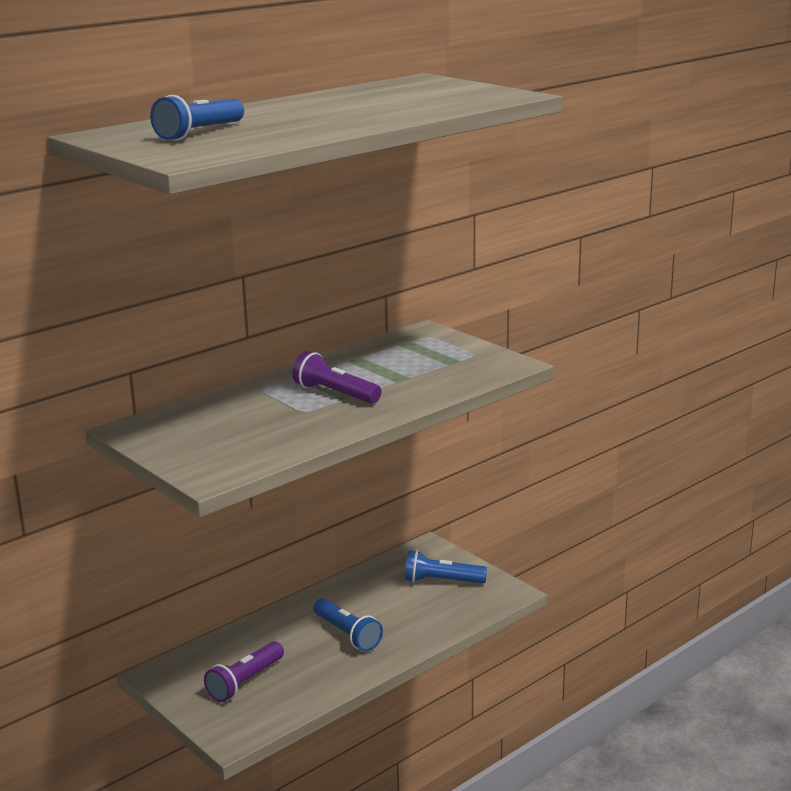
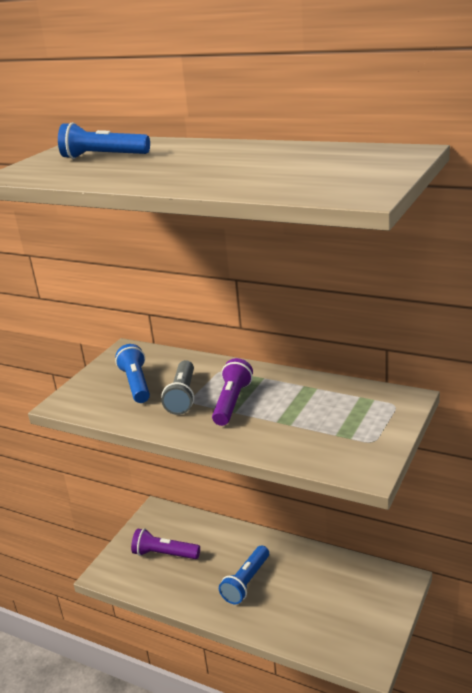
camera: 70 degrees right, 5 degrees up
(289, 413) = (182, 396): none -> grey flashlight
(441, 581) = (356, 609): blue flashlight -> blue flashlight (136, 384)

